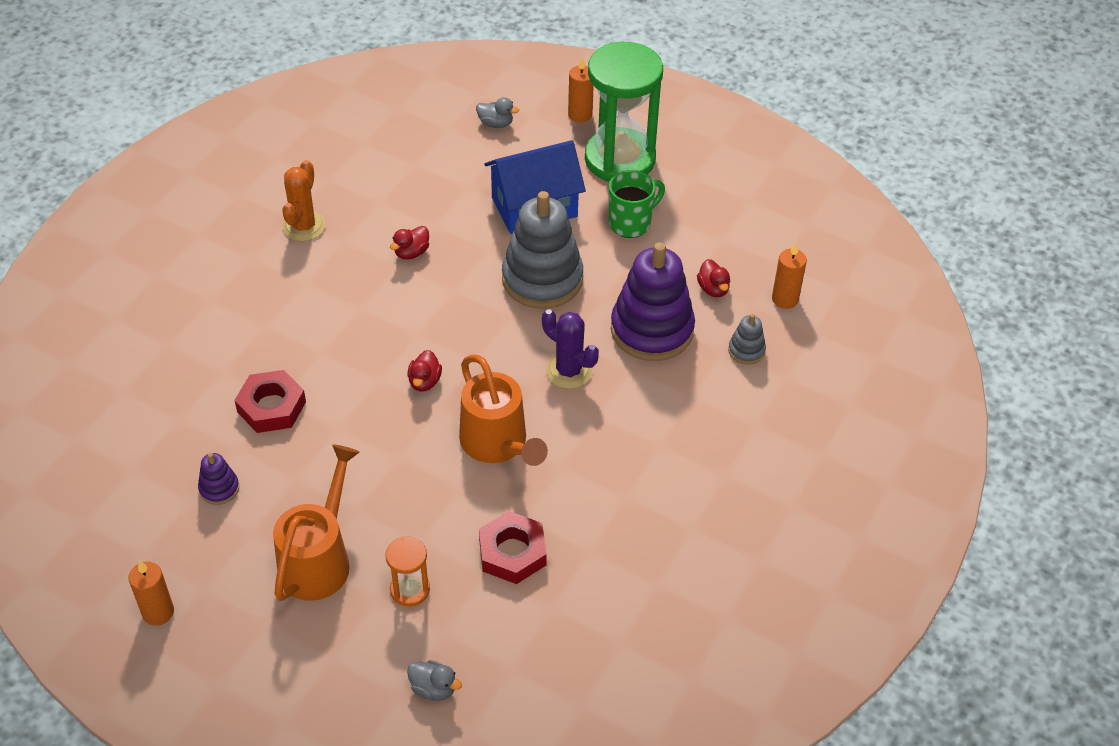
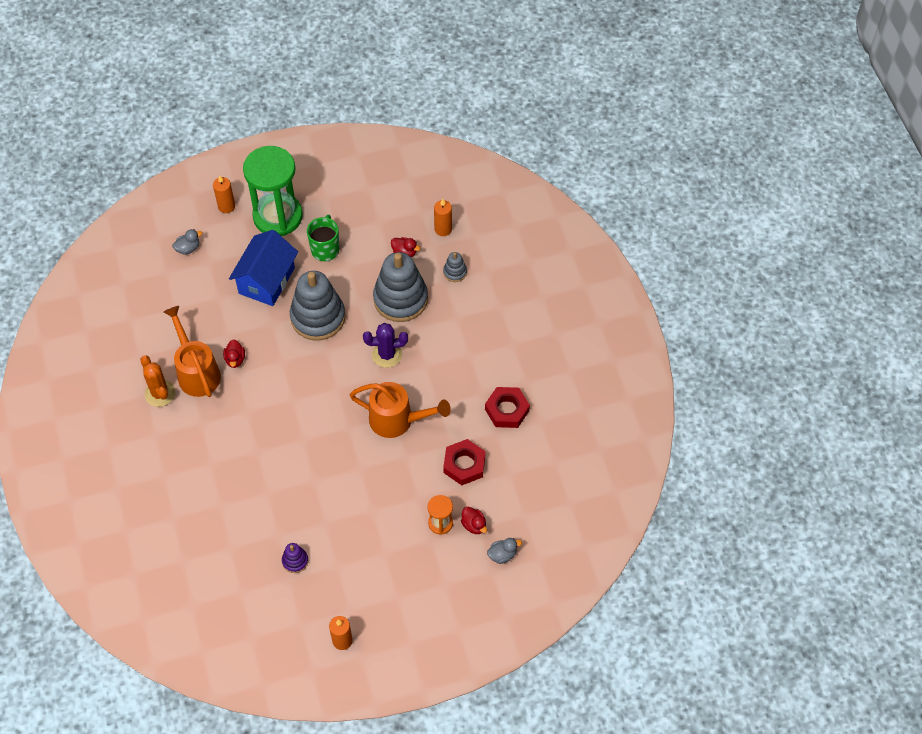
camera: 45 degrees left, 10 degrees up
(271, 407) = (268, 500): red nut -> red nut (507, 410)
(319, 558) = (383, 548): orange watering can -> orange watering can (196, 371)
(424, 382) = (326, 420): red duck -> red duck (474, 525)
(652, 330) = (400, 299): purple stacking toy -> grey stacking toy

